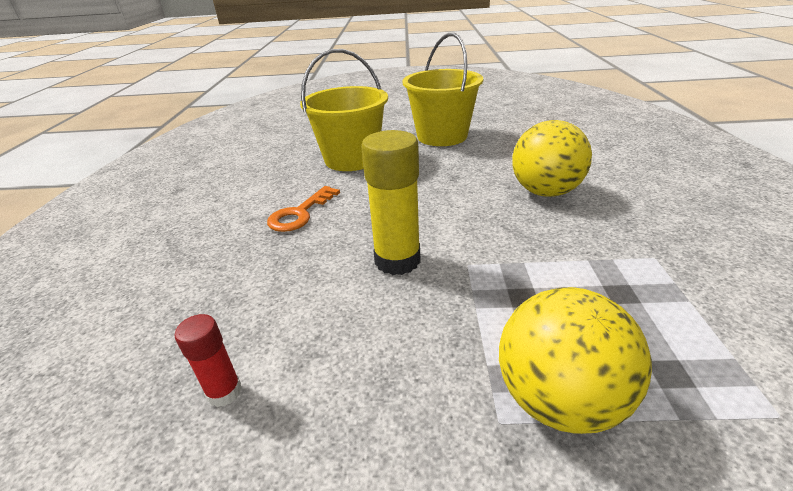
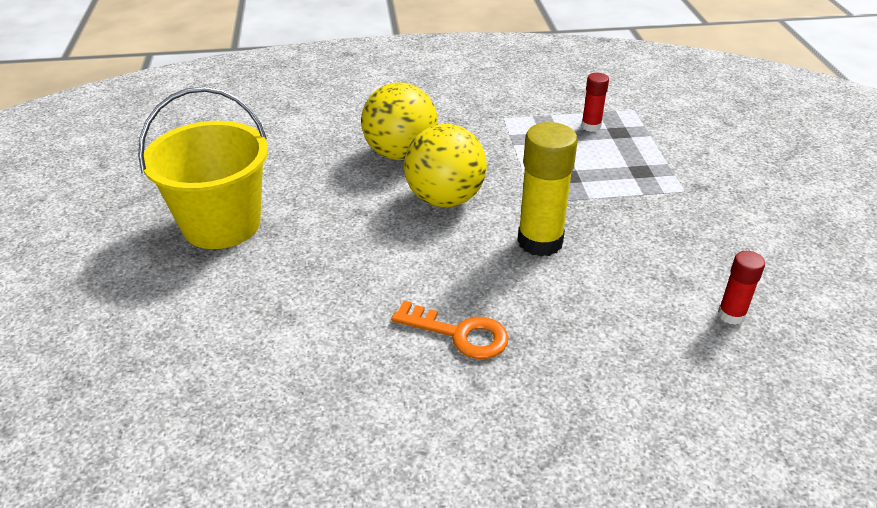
camera: 100 degrees left, 5 degrees up
(351, 159) = (289, 311): yellow bucket -> none
(559, 400) = (658, 169): yellow ball -> yellow ball (445, 199)
(672, 339) = (591, 126): none -> red glue stick

